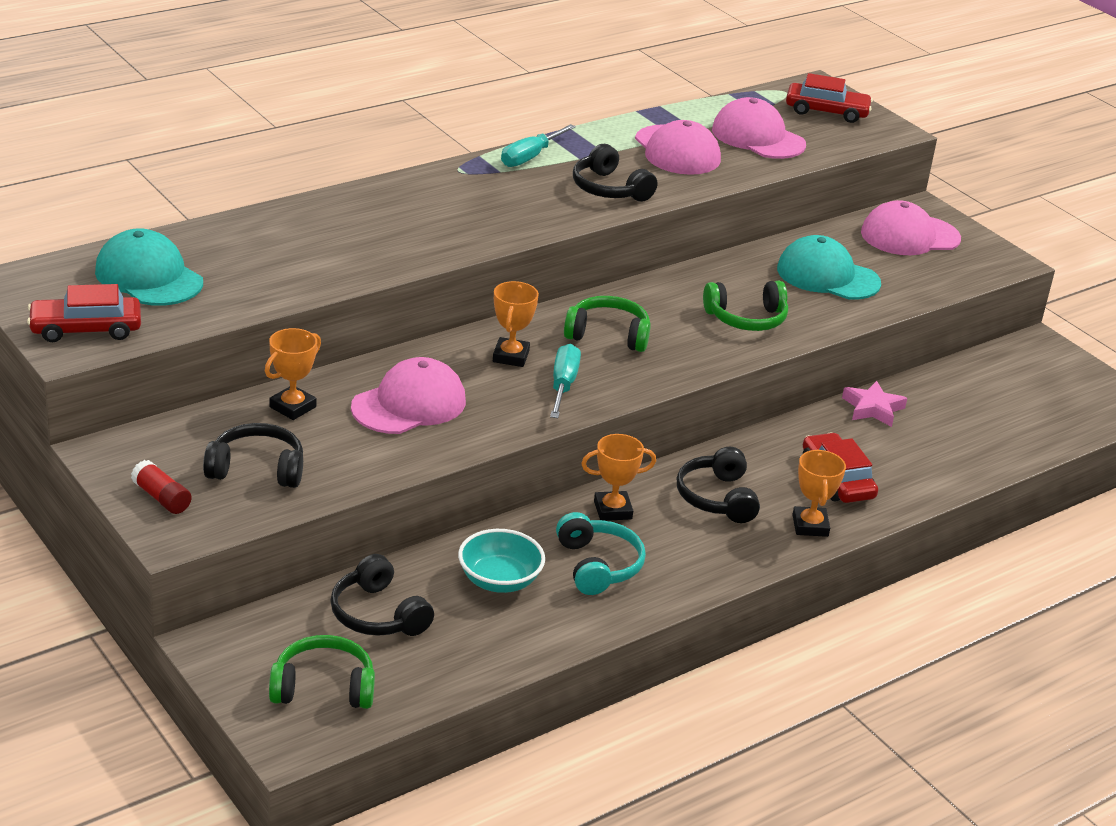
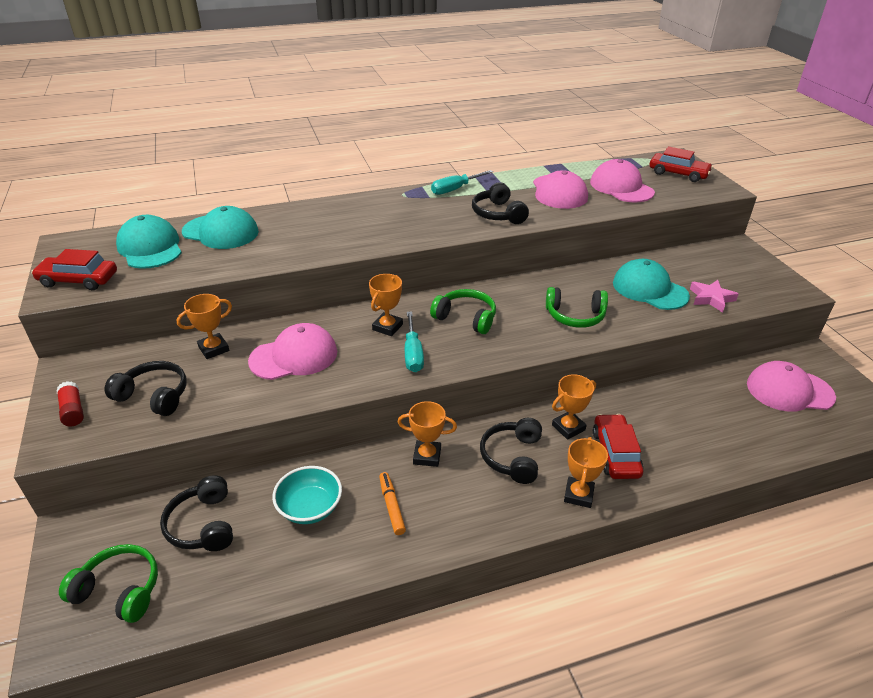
camera: 20 degrees right, 5 degrees up
(234, 246) = (221, 232): none -> turquoise cap
(563, 385) = (413, 354): turquoise screwdriver -> turquoise screwdriver turned 150 degrees clockwise
(598, 566) = (392, 506): turquoise headphones -> orange marker
(771, 459) = (568, 427): none -> orange trophy
(872, 408) = (663, 394): pink star -> pink star (711, 298)
(909, 236) = (722, 265): pink cap -> pink cap (789, 390)

